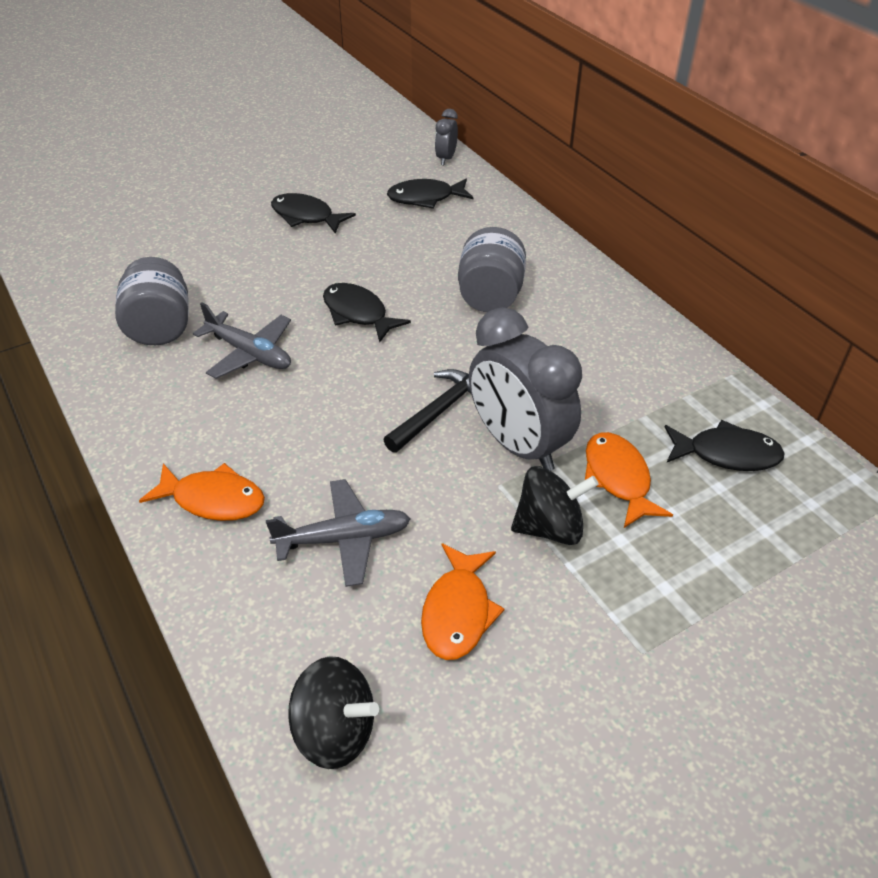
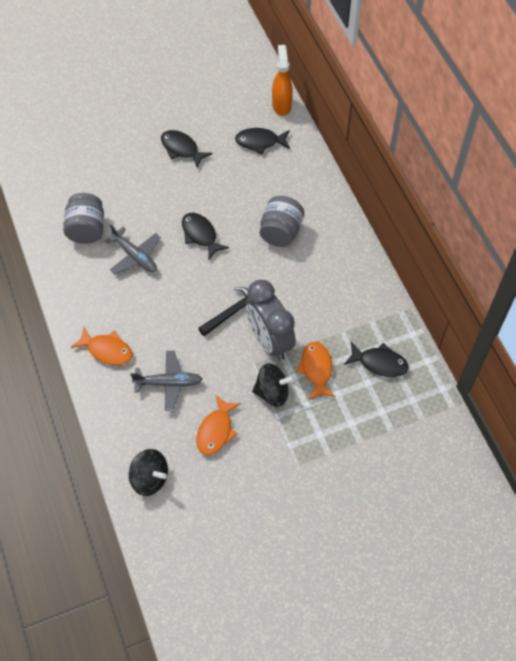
camera: 10 degrees right, 15 degrees up
(446, 158) = (281, 105): grey clock -> orange spray bottle

